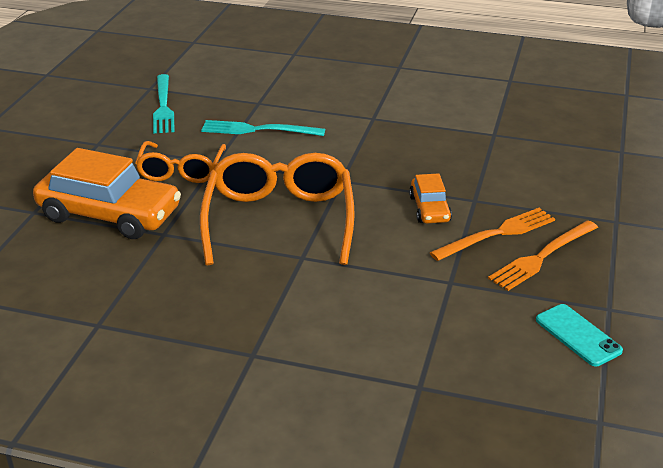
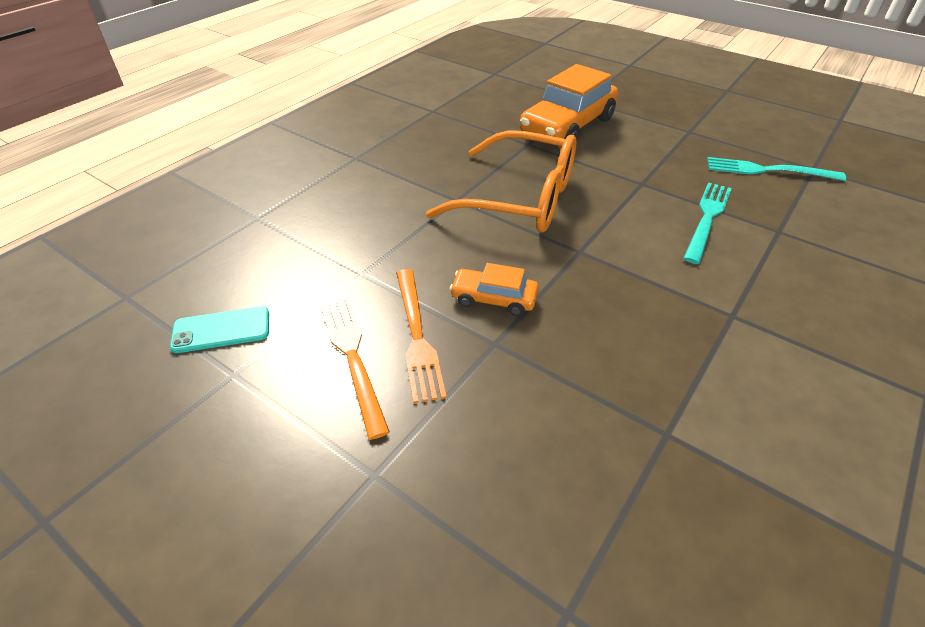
camera: 110 degrees right, 10 degrees up
(181, 171) = (628, 163): orange glasses -> none

